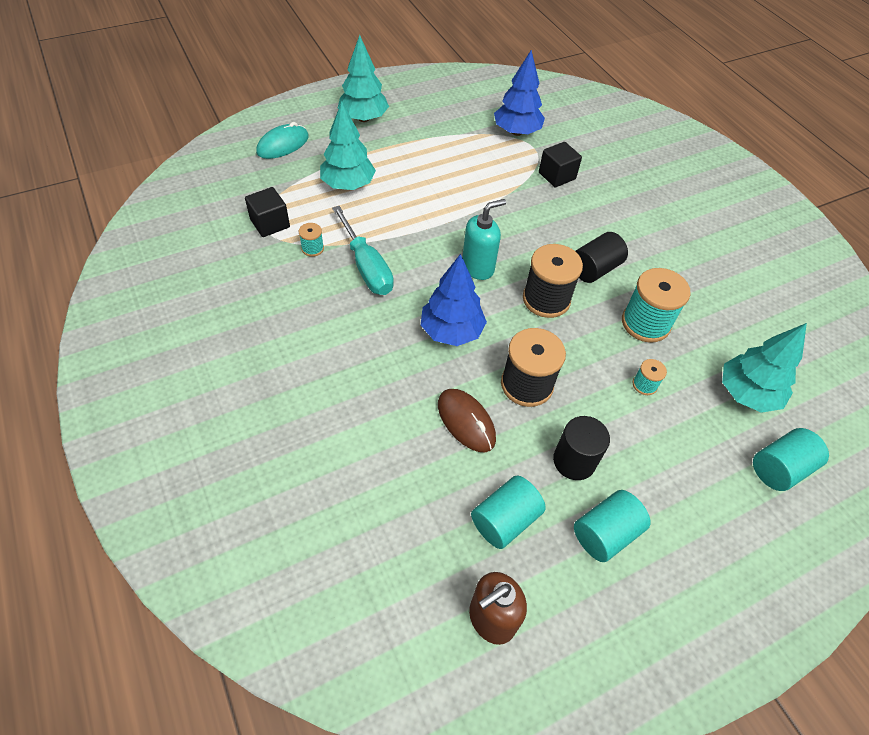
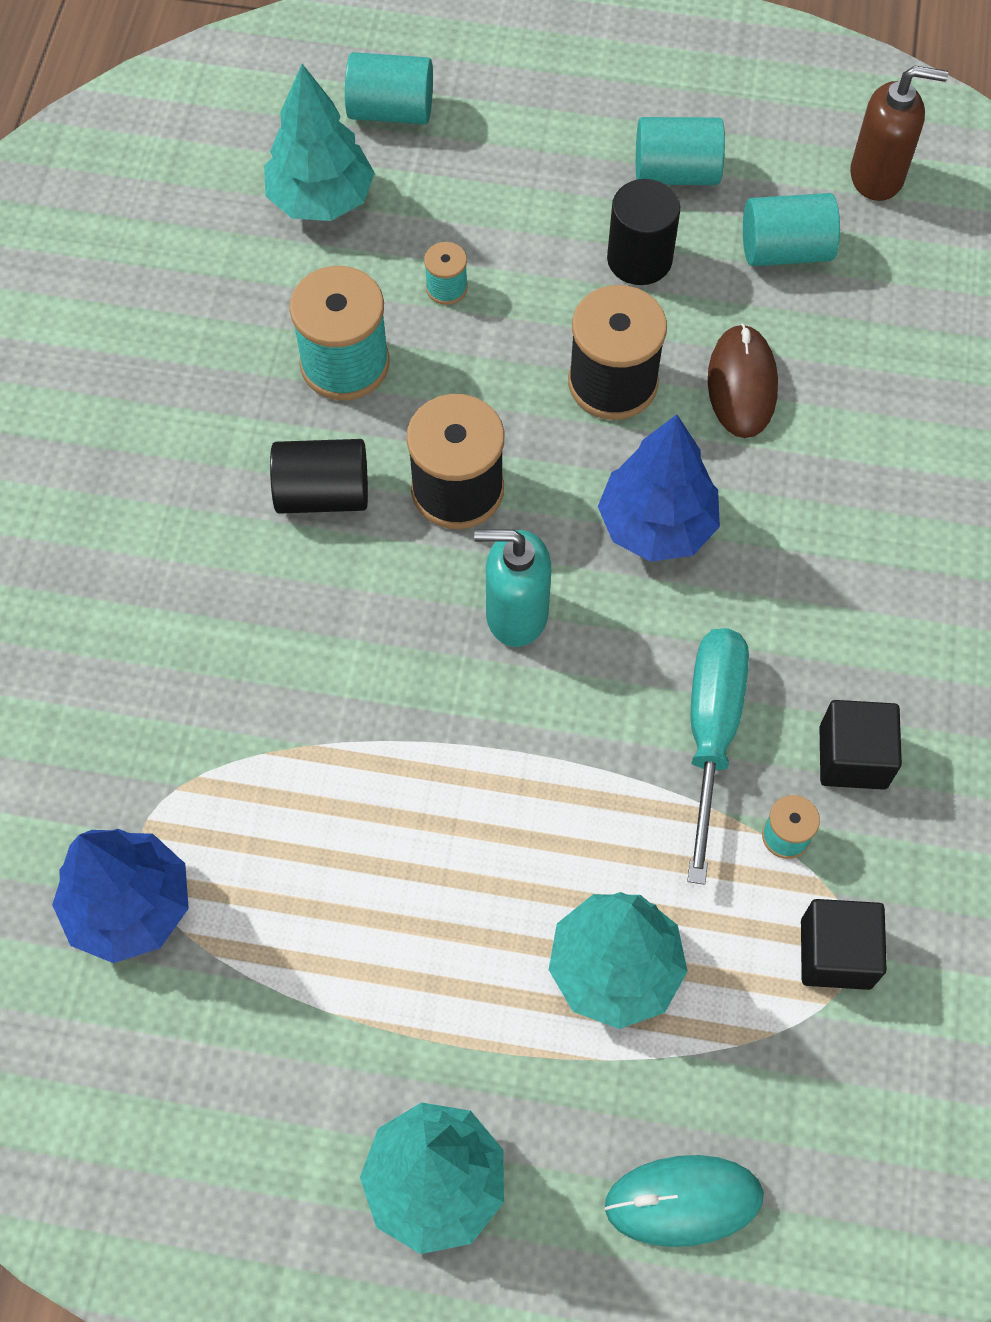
camera: 140 degrees left, 10 degrees up
(557, 176) = (174, 729): black cube -> black cube (852, 757)

